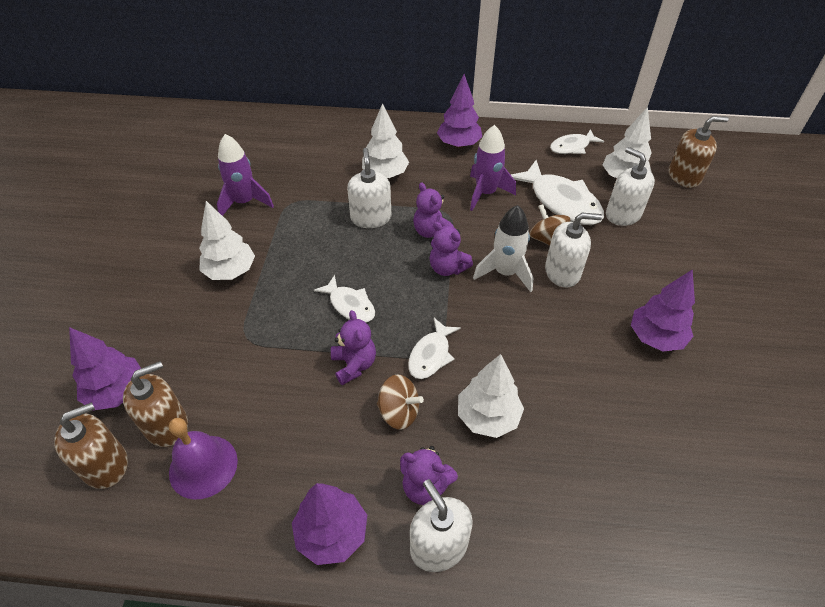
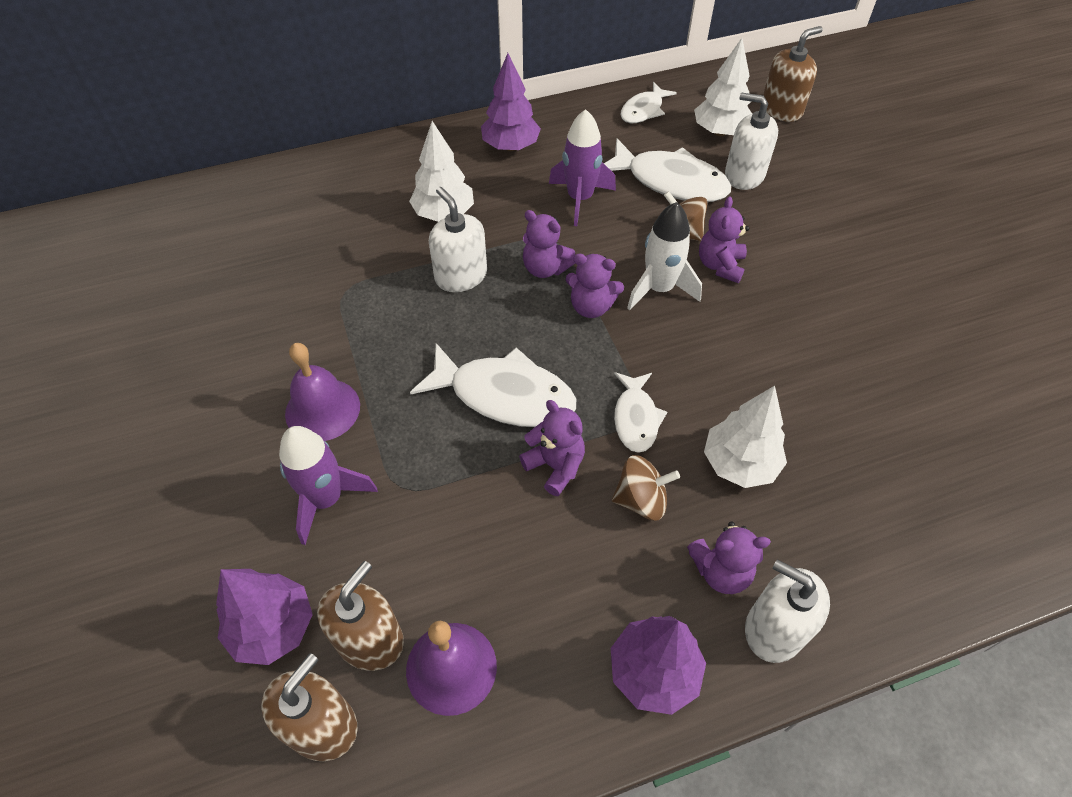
camera: 25 degrees left, 5 degrees up
(230, 271) = (322, 409): white tree -> purple bell
(244, 202) = (280, 311): purple rocket -> purple rocket (326, 499)
(350, 305) = (504, 395): white fish -> white fish, size x1.72
(562, 272) = (720, 265): white soap dispenser -> purple teddy bear
(655, 337) = (855, 305): purple tree -> none

